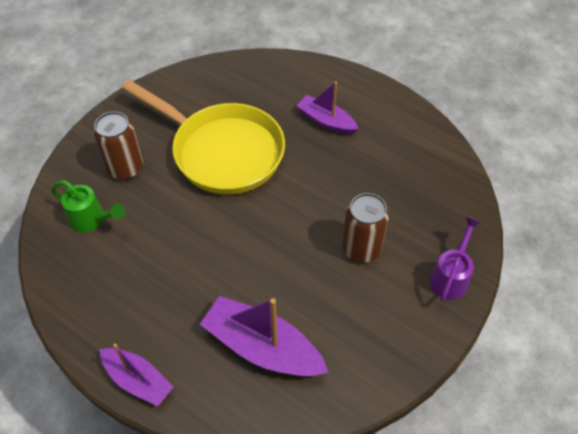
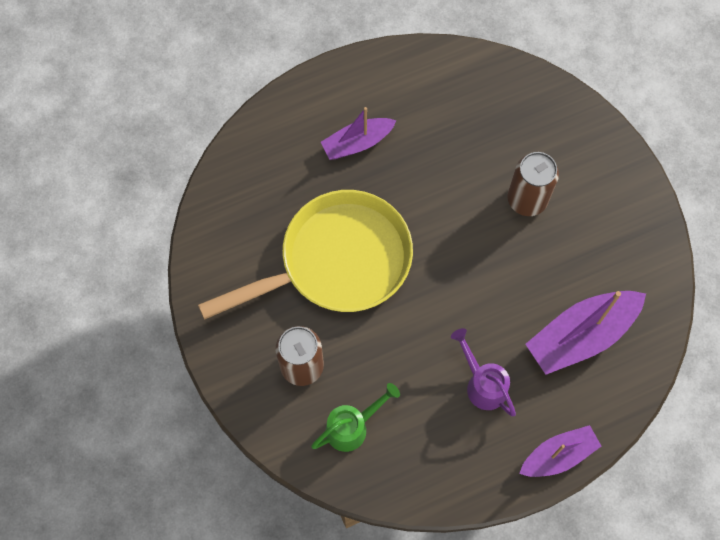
camera: 60 degrees left, 15 degrees up
(450, 277) = (596, 145): purple watering can -> purple watering can (482, 384)

